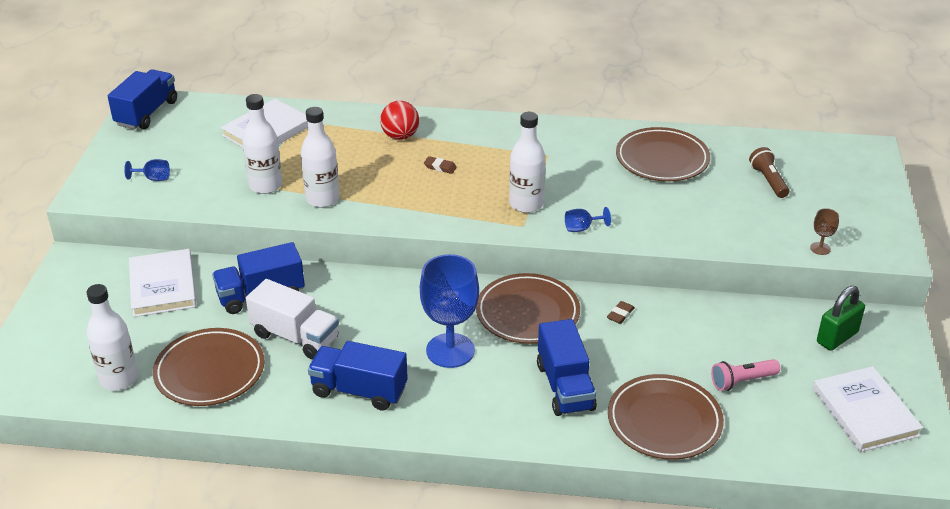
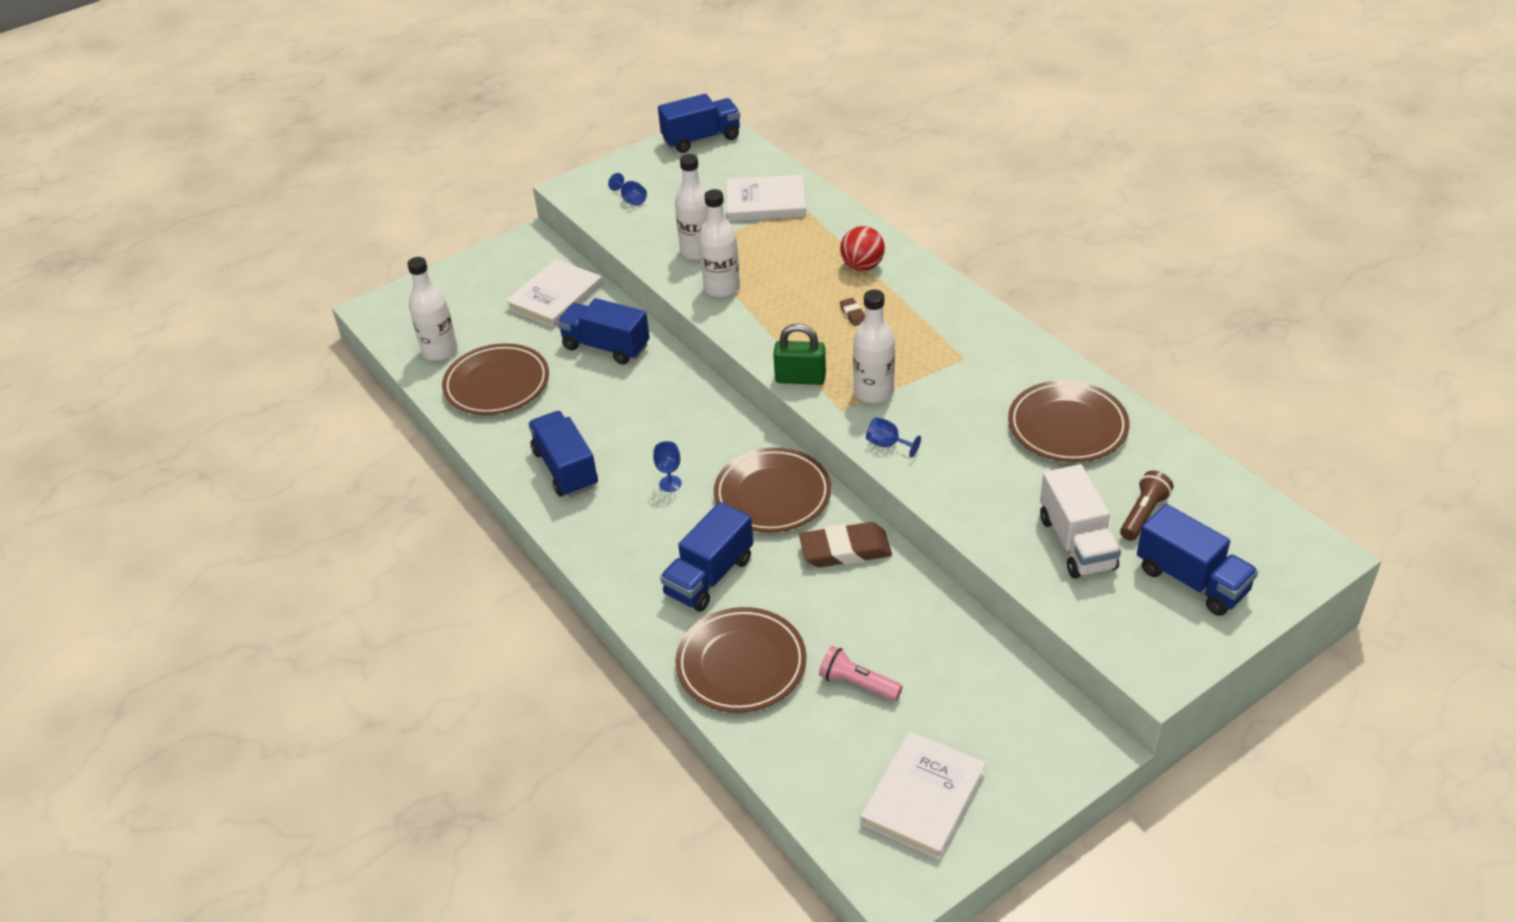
camera: 50 degrees right, 5 degrees up
(295, 337) = (583, 396): white truck -> white truck (1076, 543)
(450, 350) = (670, 484): blue goblet -> blue goblet, size x0.43
(620, 314) = (845, 550): brown eraser -> brown eraser, size x2.19
(820, 248) = (1084, 613): brown goblet -> none
(837, 337) = (1010, 715): green padlock -> green padlock (800, 378)
(839, 198) = (1191, 580): none -> blue truck

